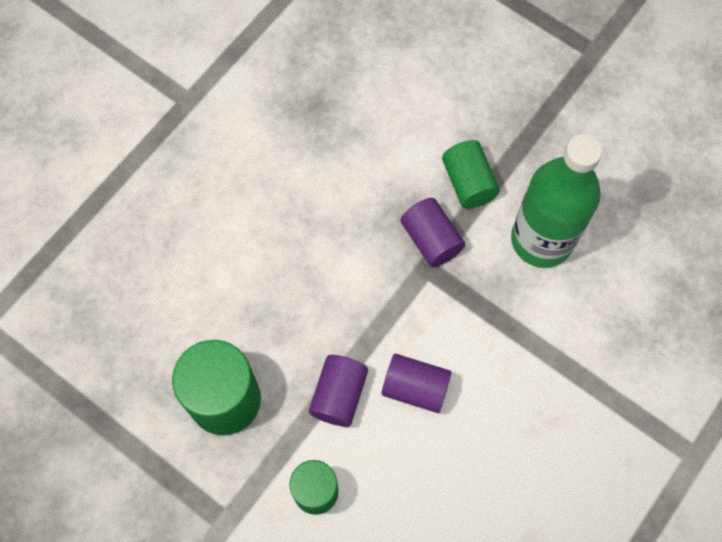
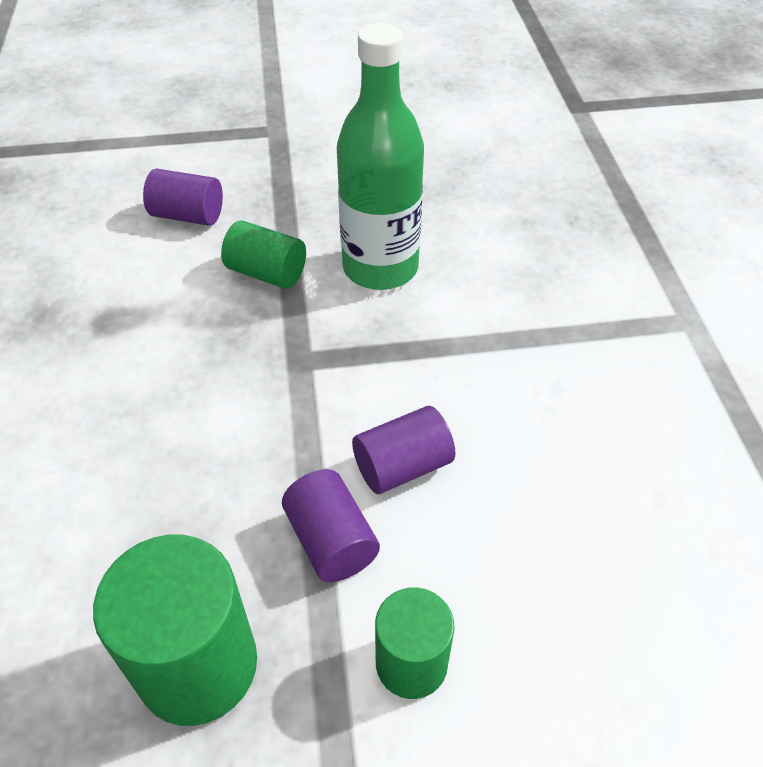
camera: 45 degrees left, 20 degrees down
(431, 240) = (279, 337): purple cylinder -> purple cylinder (188, 216)

